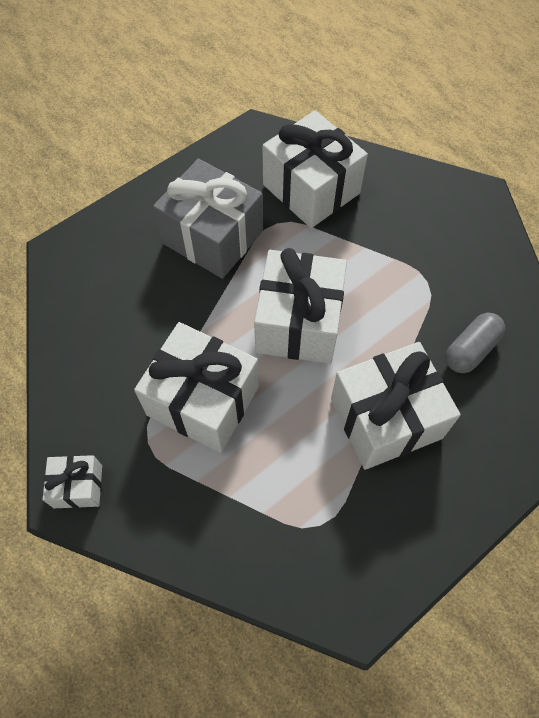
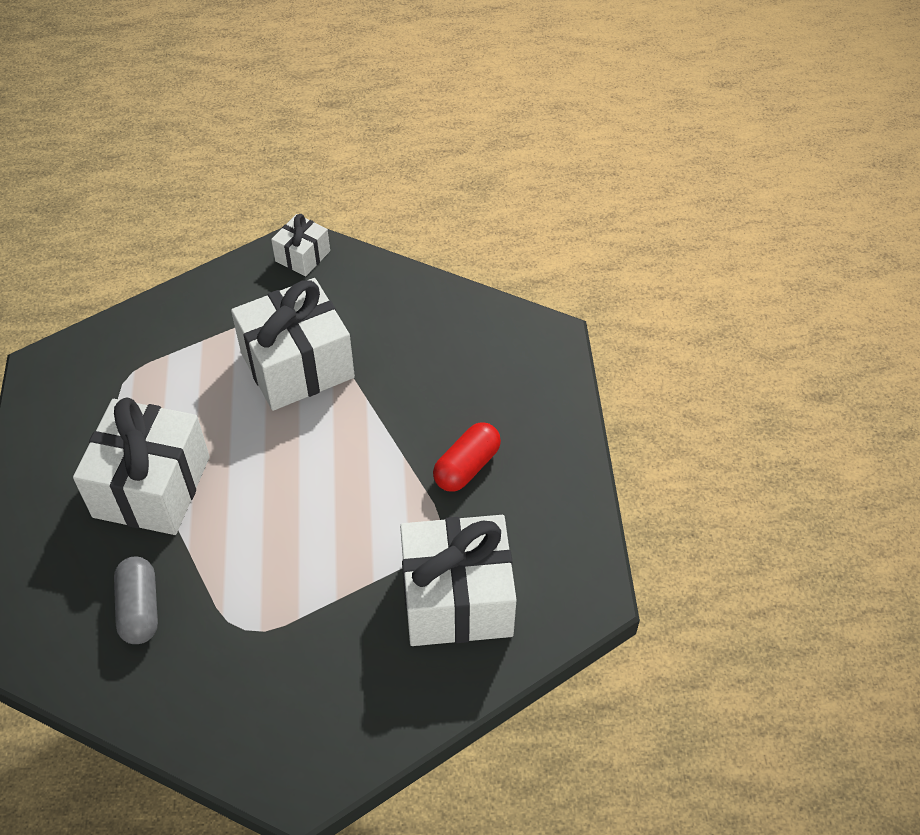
camera: 125 degrees right, 10 degrees down
(213, 237) = (467, 467): grey gift -> red capsule
(299, 323) = (304, 480): white gift -> none

